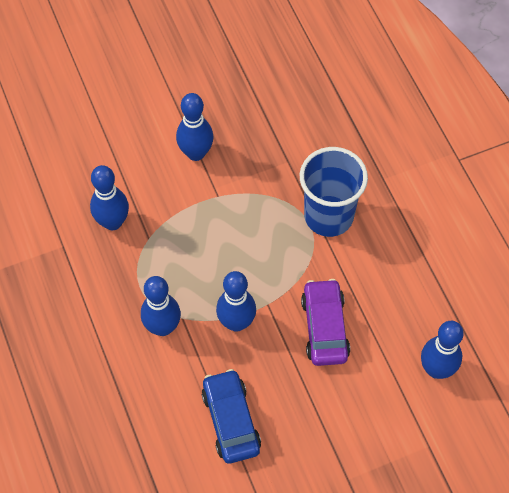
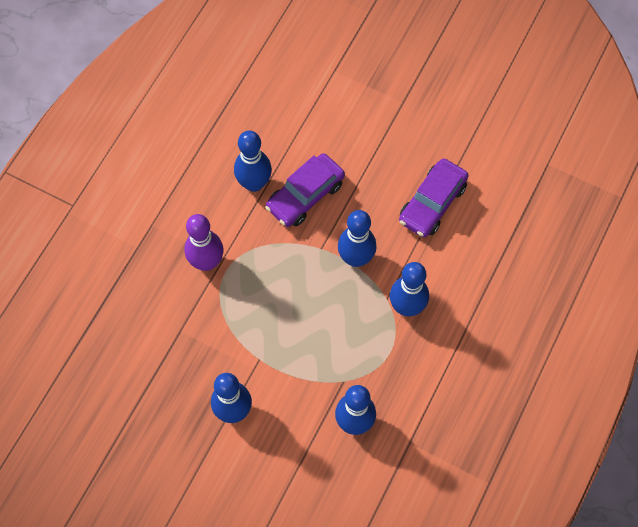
camera: 130 degrees left, 5 degrees up
(231, 420) = (432, 203): blue car -> purple car
(328, 216) = (207, 262): blue cup -> purple bowling pin
(436, 369) = (273, 102): blue bowling pin -> blue bowling pin (254, 183)

